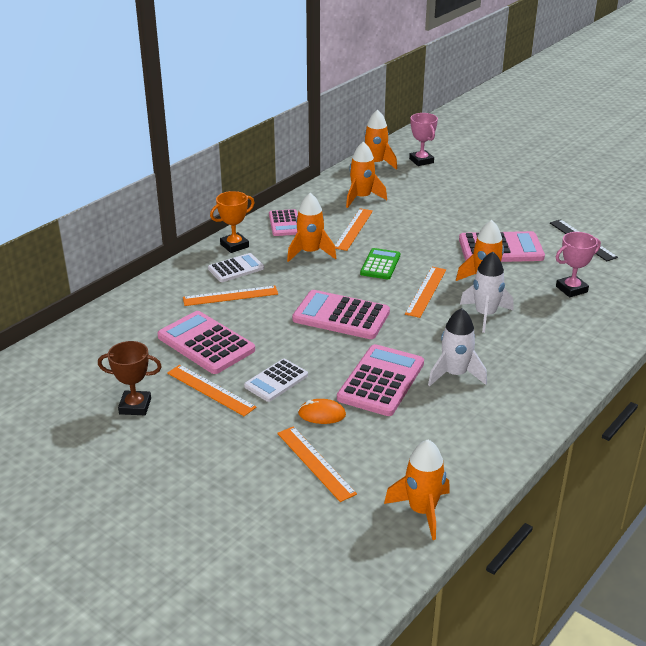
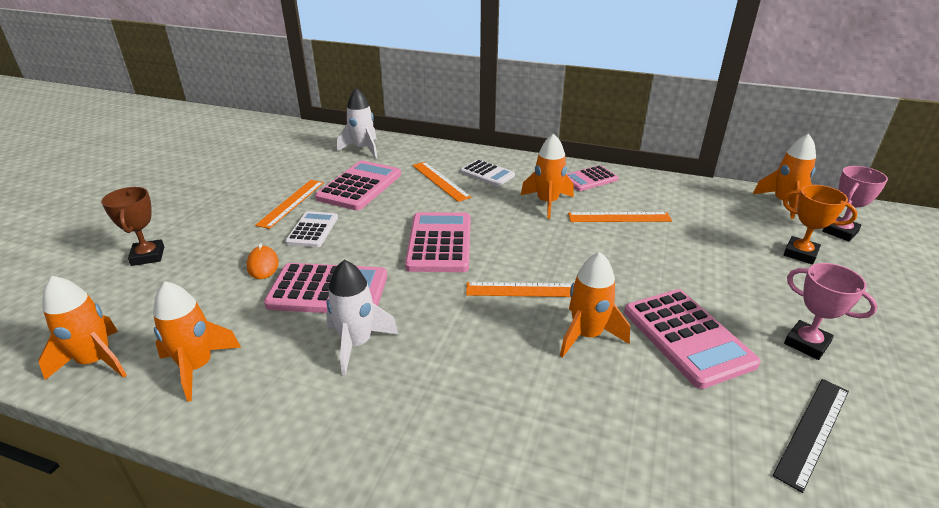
camera: 70 degrees right, 0 degrees up
(135, 406) = (263, 178): brown trophy -> brown trophy (148, 256)
(234, 245) = (526, 165): orange trophy -> orange trophy (800, 253)
(276, 381) = (312, 230): white calculator -> white calculator turned 75 degrees clockwise
(315, 463) = (185, 276): orange ruler -> none
(361, 198) = (692, 209): orange rocket -> orange rocket (197, 367)
(380, 264) = (560, 248): green calculator -> none
(485, 315) = (503, 349): white rocket -> white rocket (363, 149)
(571, 289) = (638, 435): pink trophy -> pink trophy (806, 343)

